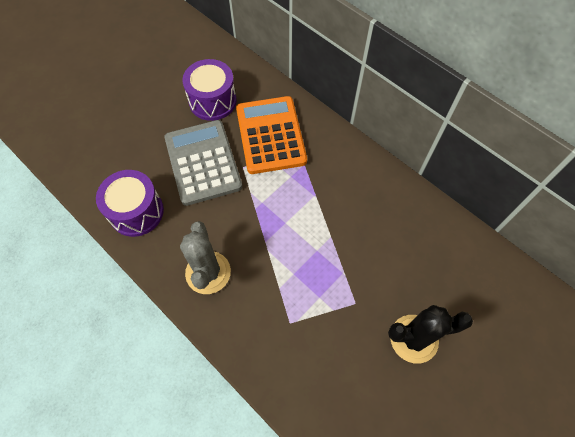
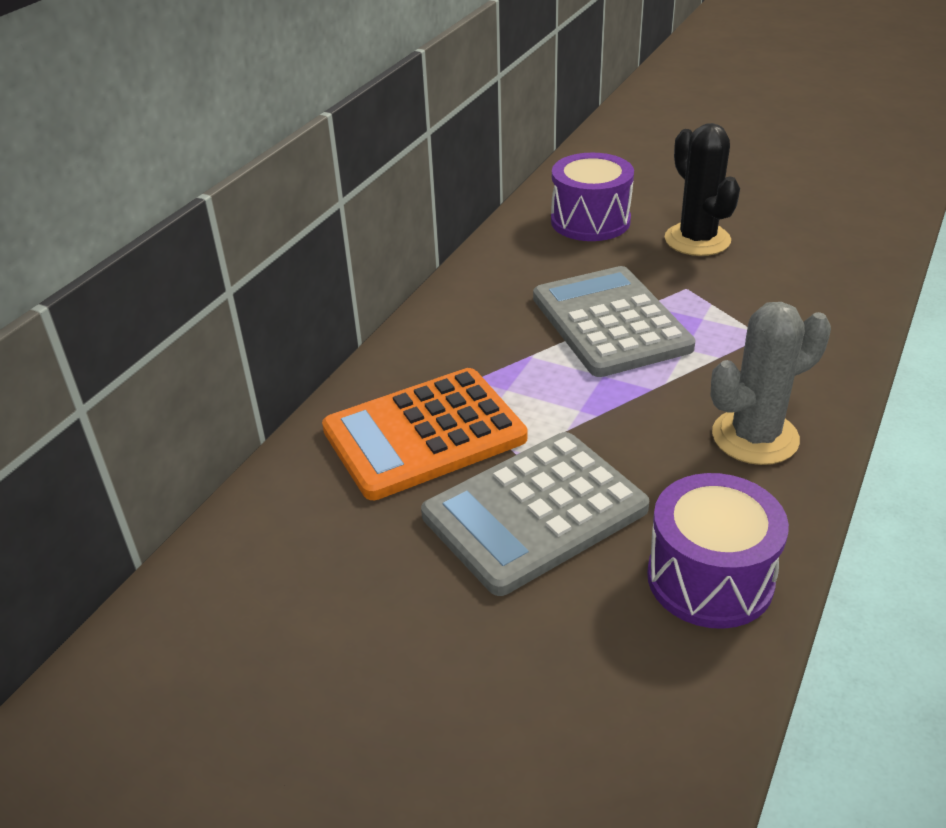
camera: 105 degrees left, 25 degrees down
(212, 101) = (361, 546): purple drum -> purple drum (590, 221)
(332, 244) = (610, 322): none -> grey calculator

